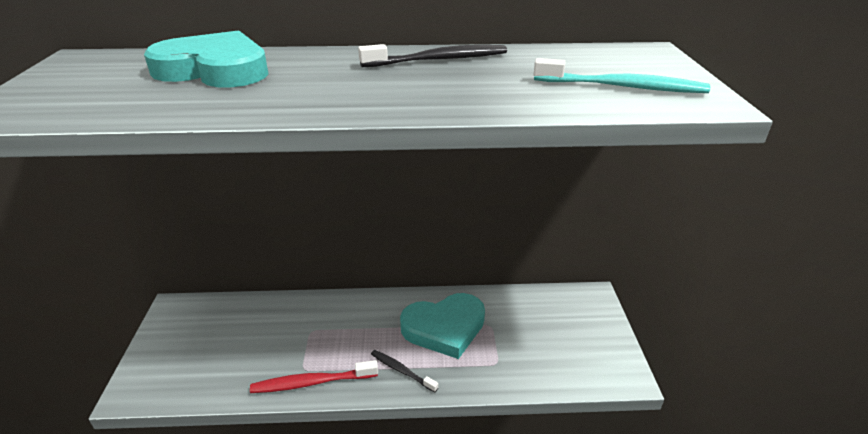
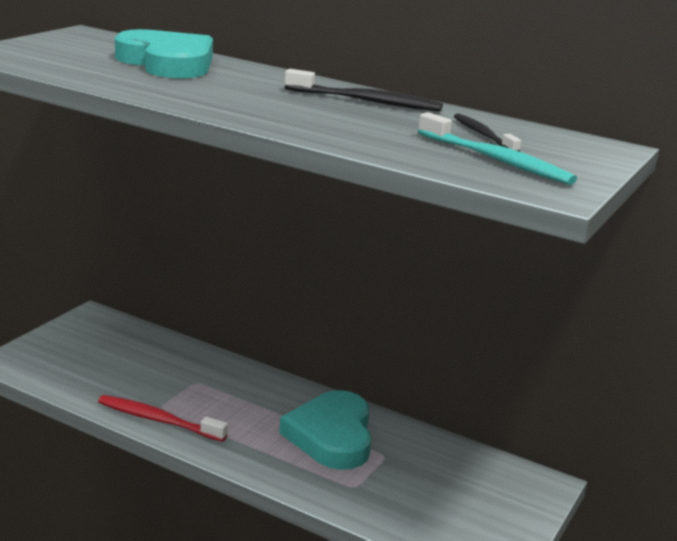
camera: 30 degrees right, 10 degrees down
(402, 371) = (250, 449): black toothbrush -> black toothbrush (483, 135)
(444, 328) = (331, 436): turquoise heart -> turquoise heart turned 75 degrees clockwise

